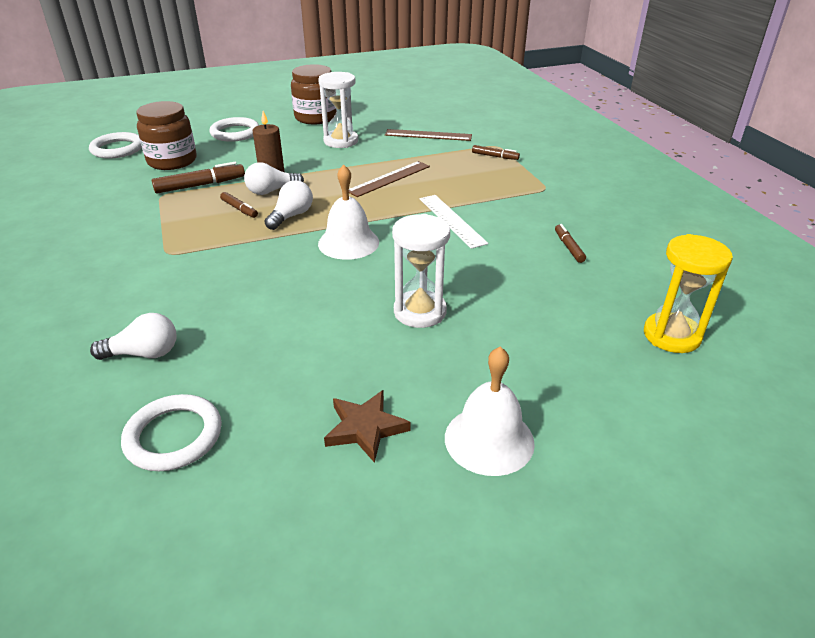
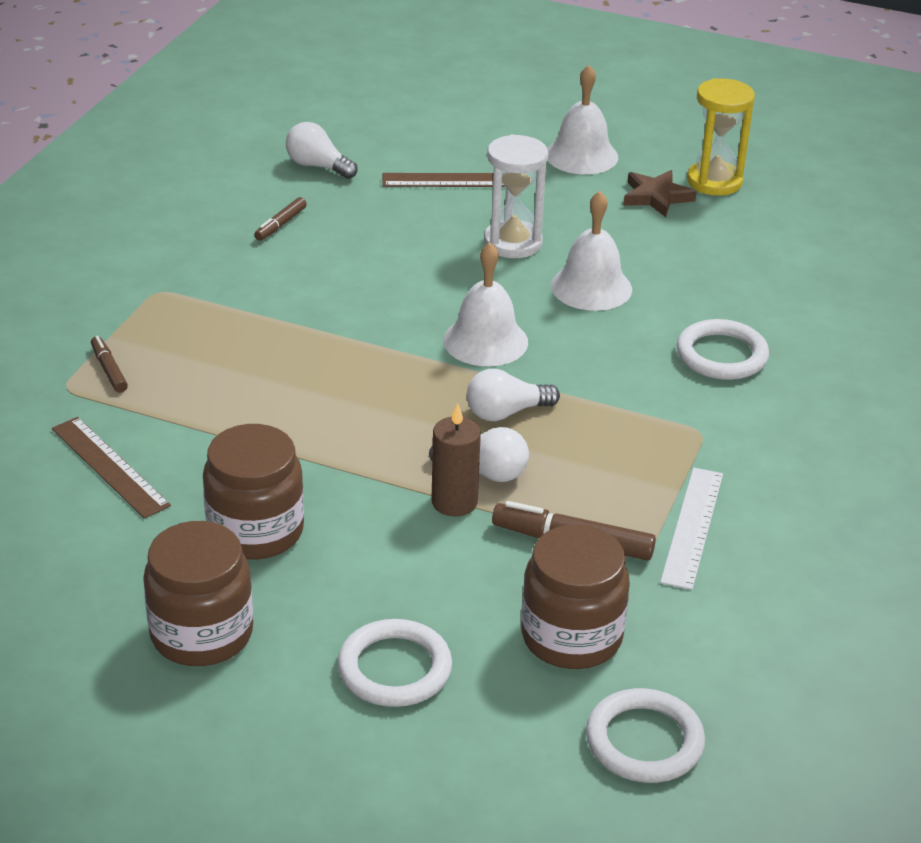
camera: 140 degrees left, 0 degrees up
(144, 353) = (790, 325): white light bulb -> white light bulb (318, 166)
(174, 436) = (799, 254): white ring -> white ring (721, 355)
(239, 209) = (558, 460): brown marker -> none
(325, 307) = (591, 287): none -> white bell
(341, 141) = (255, 531): white hourglass -> brown jar
(389, 178) = (306, 409): brown ruler -> brown ruler (453, 180)
(451, 220) = (336, 309): white ruler -> white ruler (693, 527)
(671, 335) = (349, 137): yellow hourglass -> yellow hourglass (714, 182)

